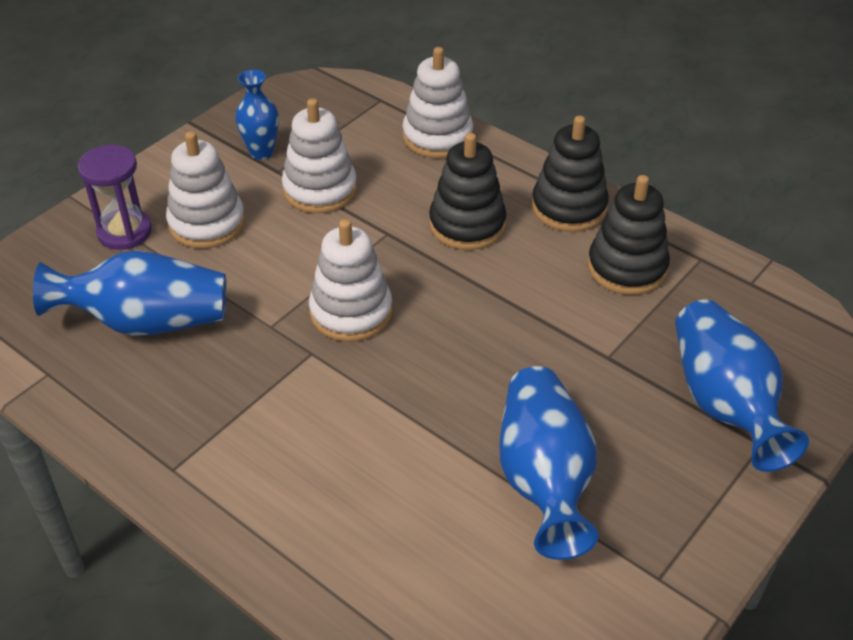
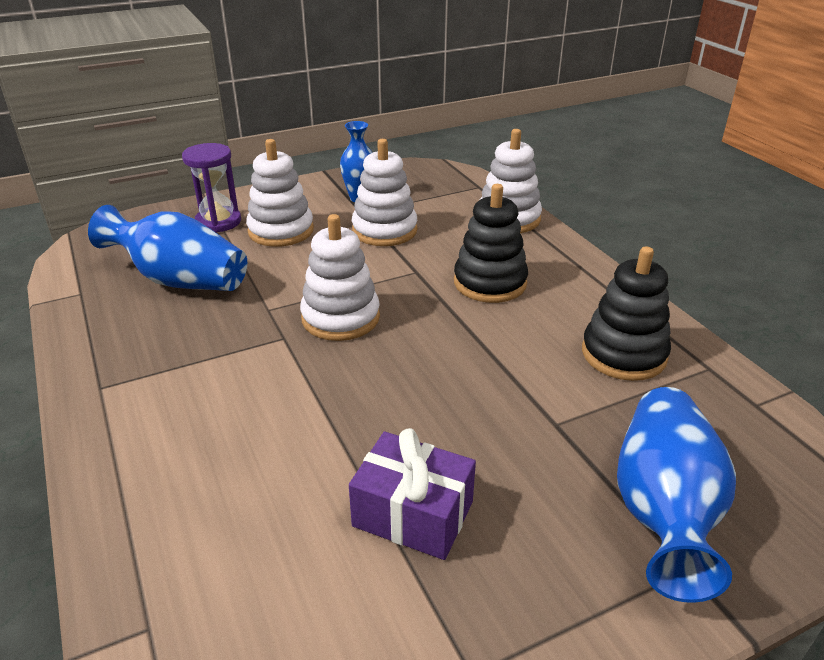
camera: 25 degrees right, 10 degrees down
(544, 479) = (413, 514): blue vase -> purple gift
(569, 207) = (594, 293): black stacking toy -> none

